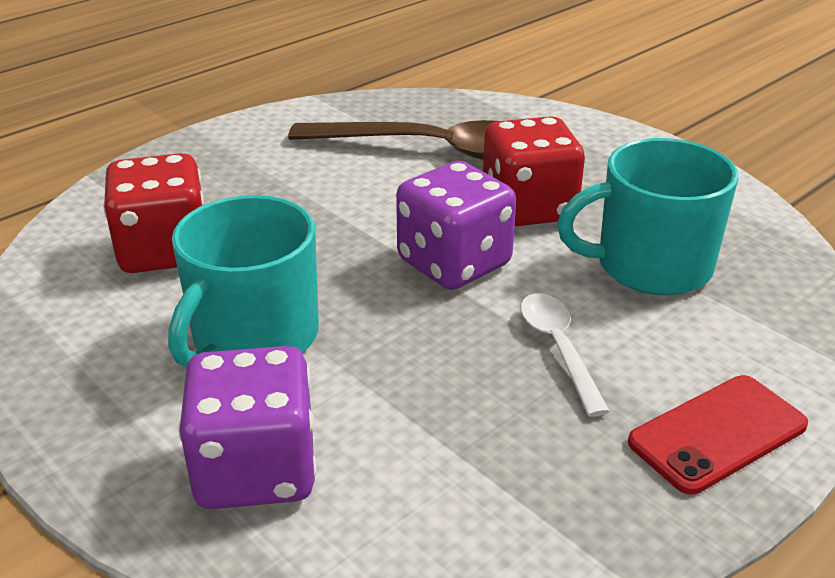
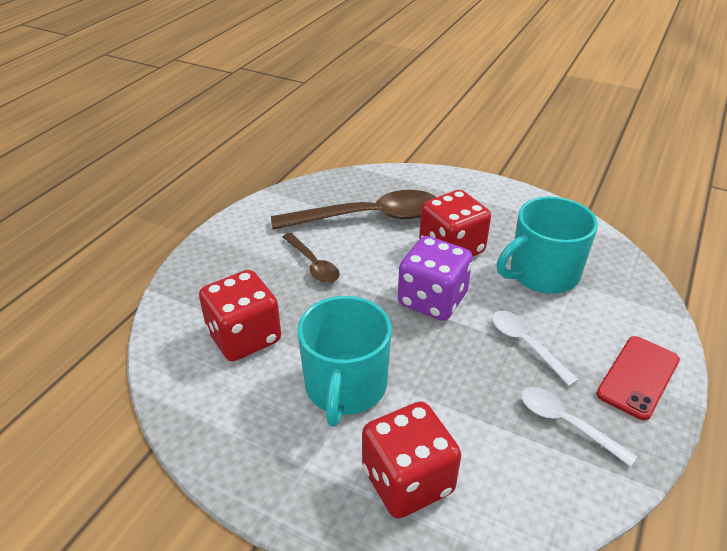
camera: 20 degrees left, 5 degrees up
(256, 470) = (407, 480): purple dice -> red dice
(315, 189) = (313, 264): none -> brown spoon
(550, 463) = (566, 423): none -> white spoon

